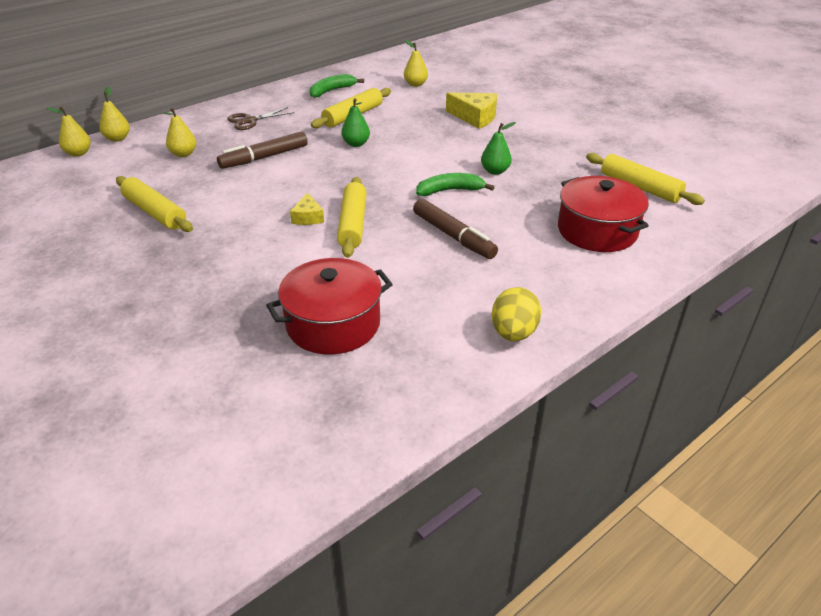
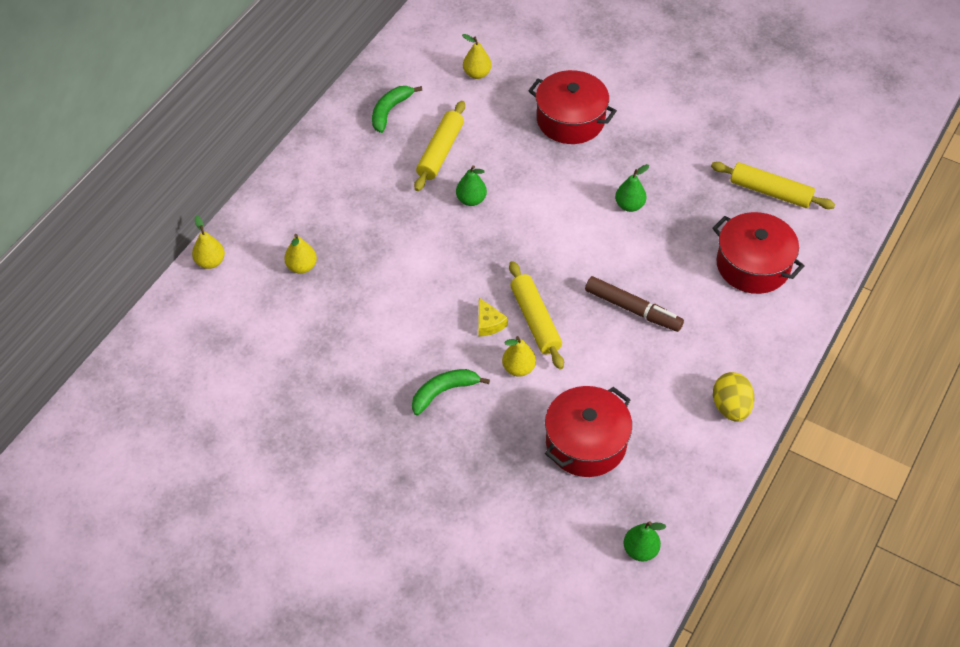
camera: 20 degrees left, 15 degrees up
(78, 153) = (187, 298): yellow pear -> yellow pear (518, 368)
(155, 212) = (338, 360): yellow rolling pin -> none
(250, 121) = (334, 191): brown scissors -> none
(264, 157) = (390, 248): brown marker -> none
(323, 439) = (640, 550): none -> green pear
(450, 191) = (600, 247): green banana -> green banana (443, 392)
(475, 117) = (570, 120): yellow cheese -> red pot

